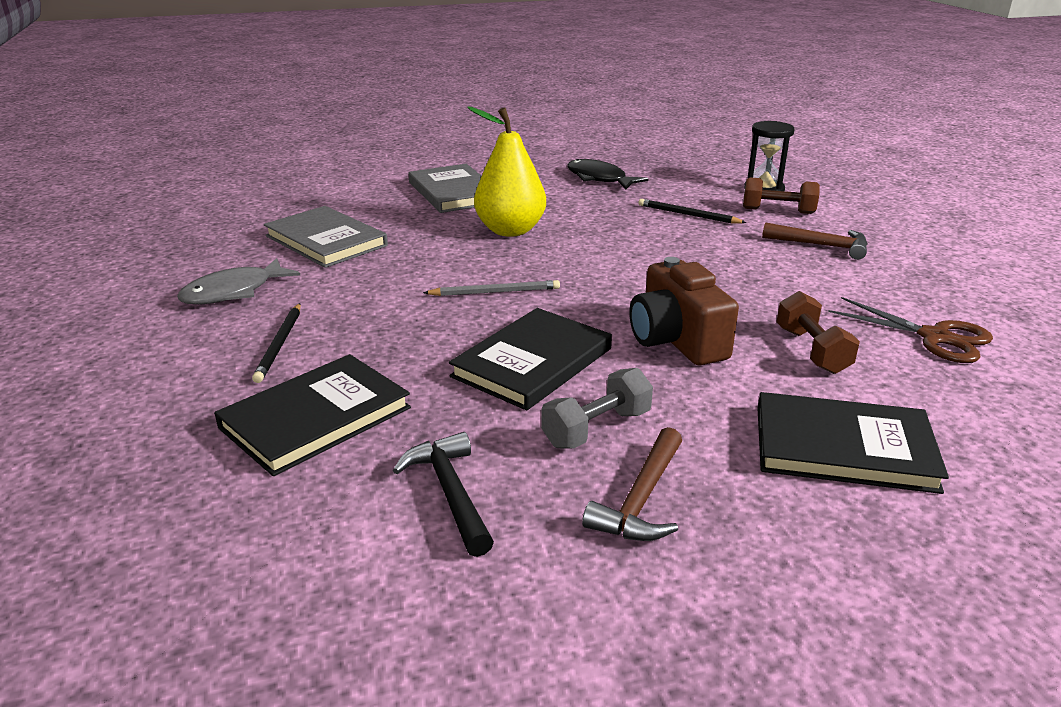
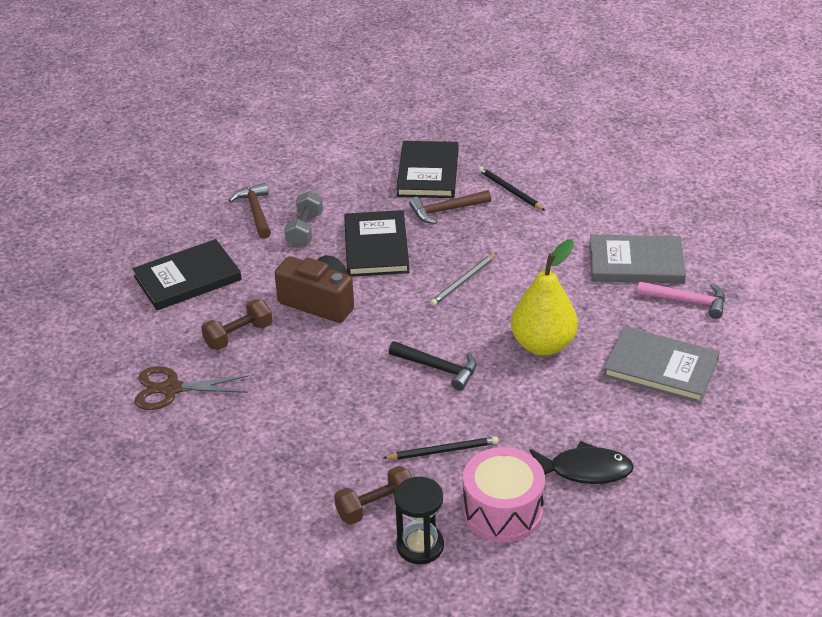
camera: 140 degrees right, 10 degrees up
(233, 292) = (598, 201): grey fish -> none
(351, 209) = (687, 301): none -> pink hammer
(450, 493) = (330, 177): black hammer -> black hammer (438, 368)
(684, 183) = (502, 511): none -> pink drum
(812, 350) = (238, 336): brown dumbbell -> brown dumbbell turned 75 degrees counterclockwise
(821, 246) = (301, 464): brown hammer -> brown hammer (446, 210)

